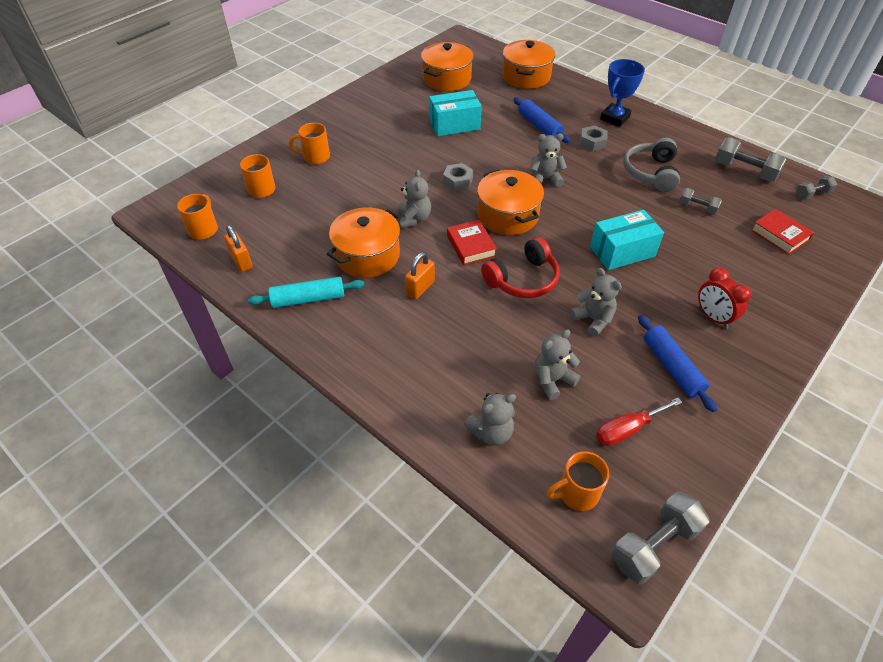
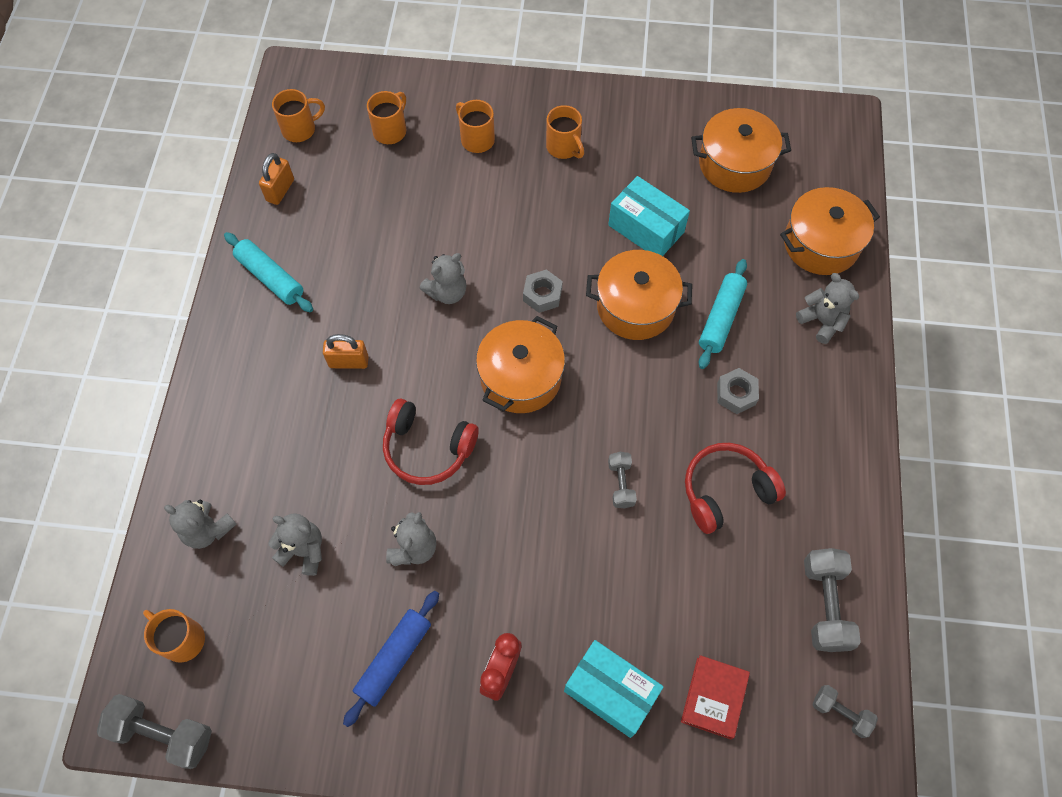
camera: 55 degrees right, 15 degrees up
(364, 128) = (564, 147): none -> orange mug
(367, 255) = (362, 286): orange pot -> orange pot (635, 306)
(471, 246) = (444, 370): red book -> none
(540, 126) = (721, 318): blue rolling pin -> turquoise rolling pin
(545, 179) = (617, 380): grey teddy bear -> grey teddy bear (821, 321)
(614, 118) = (815, 393): blue trophy -> none
(622, 251) = (546, 526): turquoise box -> turquoise box (610, 692)
(627, 429) = (282, 651): red screwdriver -> none
(651, 173) = (726, 491): grey headphones -> red headphones
(697, 208) = (694, 576): grey dumbbell -> grey dumbbell (621, 484)

